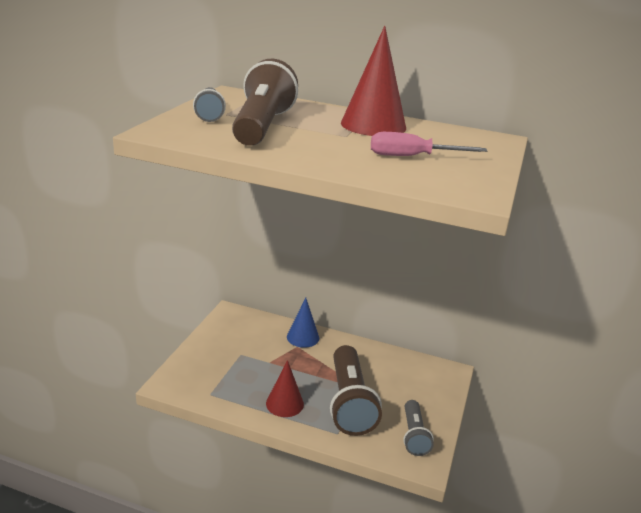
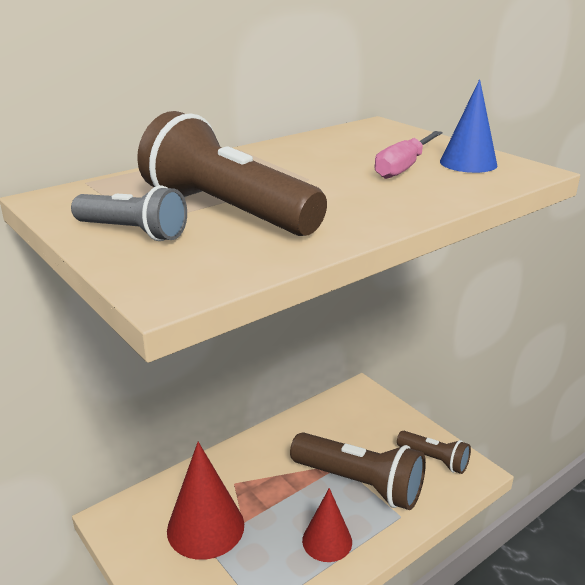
camera: 55 degrees left, 0 degrees up
(303, 337) = (222, 470): blue cone -> blue cone (468, 163)
(373, 125) = (287, 158): red cone -> red cone (205, 527)
(414, 435) = (434, 459): grey flashlight -> brown flashlight

